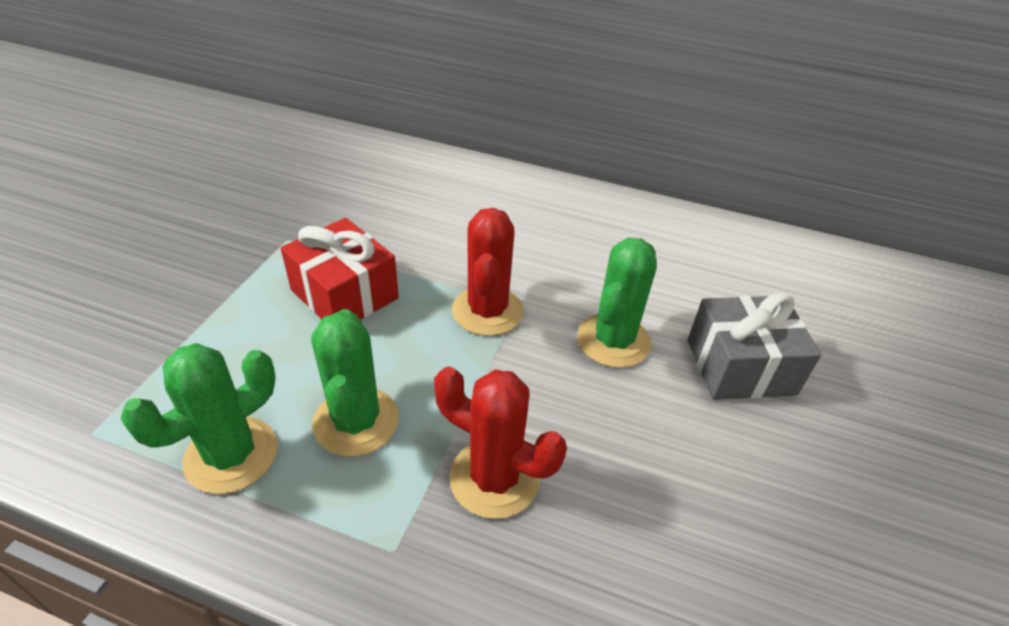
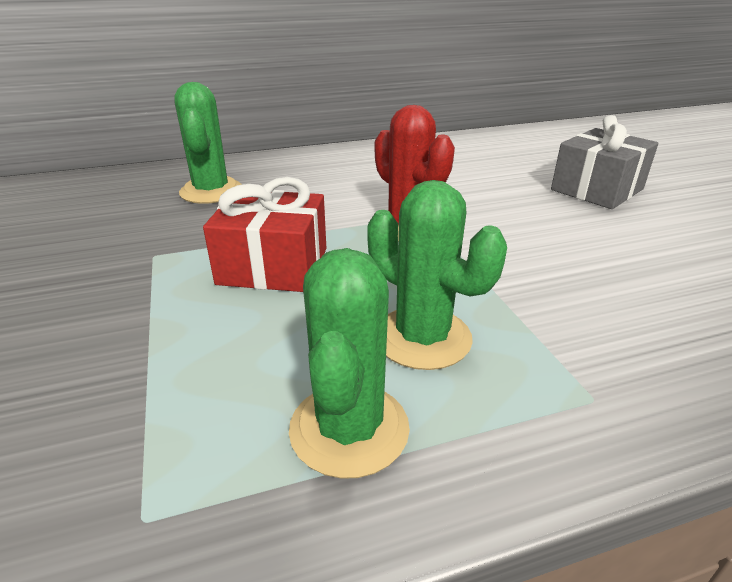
camera: 35 degrees left, 10 degrees down
(494, 478) = (576, 312): red cactus -> none
(613, 341) = (513, 207): green cactus -> green cactus (211, 191)

